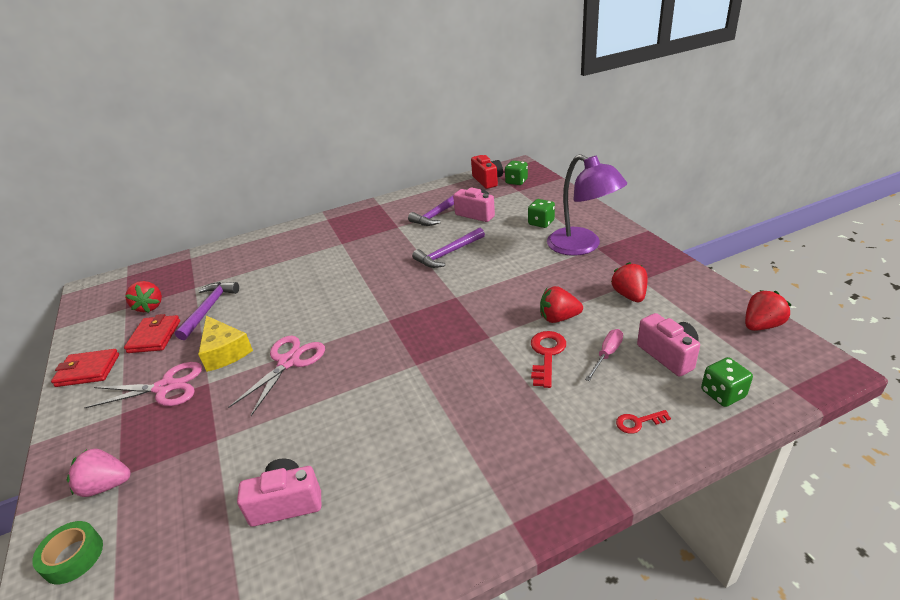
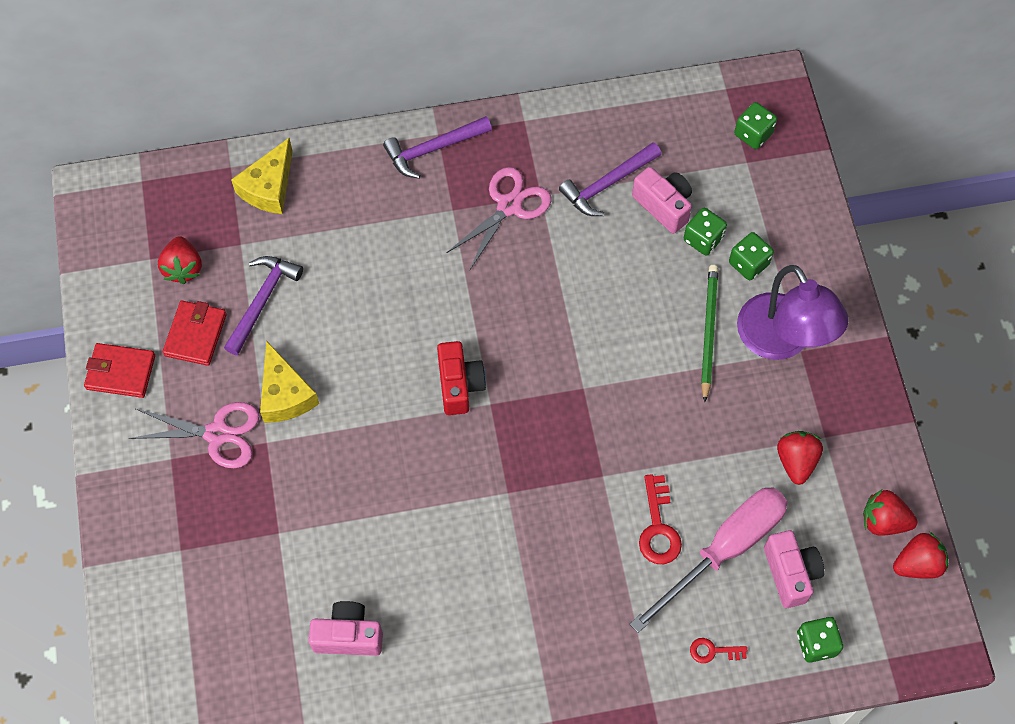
camera: 10 degrees right, 30 degrees up
(73, 557) = (151, 632): green tape -> none
(106, 485) = (170, 558): pink strawberry -> none
(216, 260) = (269, 187): none -> yellow cheese
(289, 362) = (361, 439): pink scissors -> pink scissors (509, 206)
(448, 254) = (596, 291): purple hammer -> purple hammer (433, 149)
(487, 180) = (709, 113): red camera -> red camera (459, 385)
(507, 220) = (703, 239): none -> green dice
(531, 253) = (708, 332): none -> green pencil
(547, 355) = (658, 527): red key -> red key turned 150 degrees clockwise
(558, 318) = (695, 472): red strawberry -> red strawberry (883, 521)
(606, 355) = (724, 550): pink screwdriver -> pink screwdriver, size x2.20

